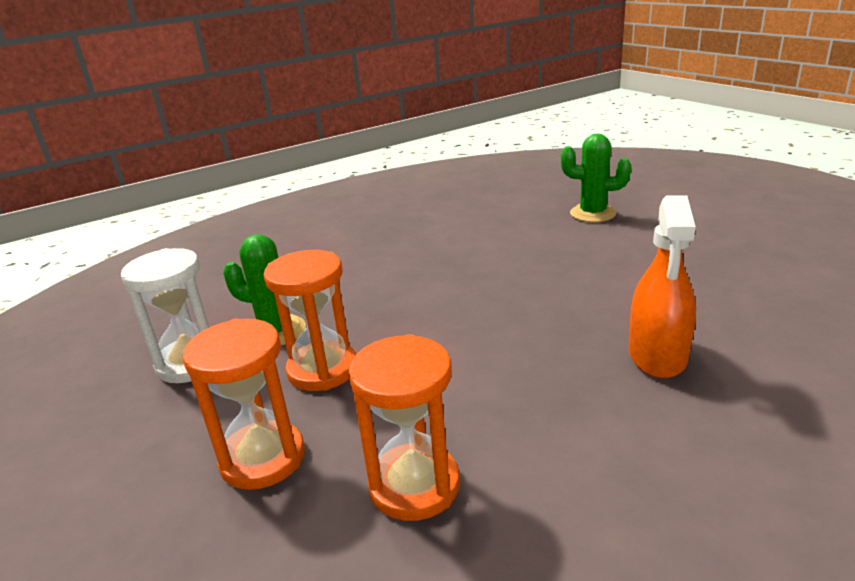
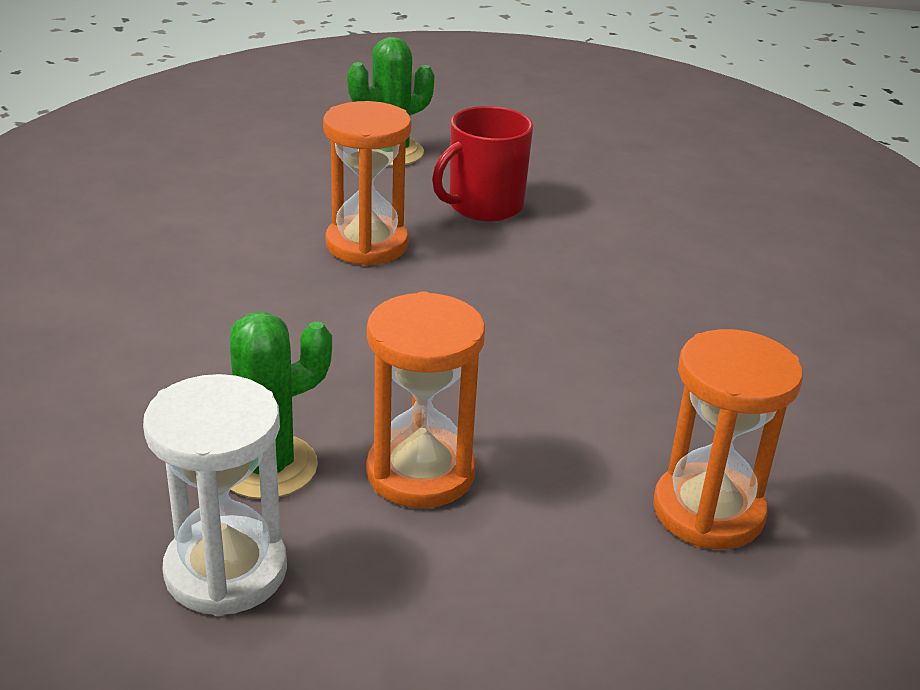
camera: 55 degrees left, 5 degrees up
(263, 458) = (539, 592): orange hourglass -> orange hourglass (367, 245)
(598, 257) = (484, 206): none -> red mug
(657, 355) = (690, 288): orange spray bottle -> none

